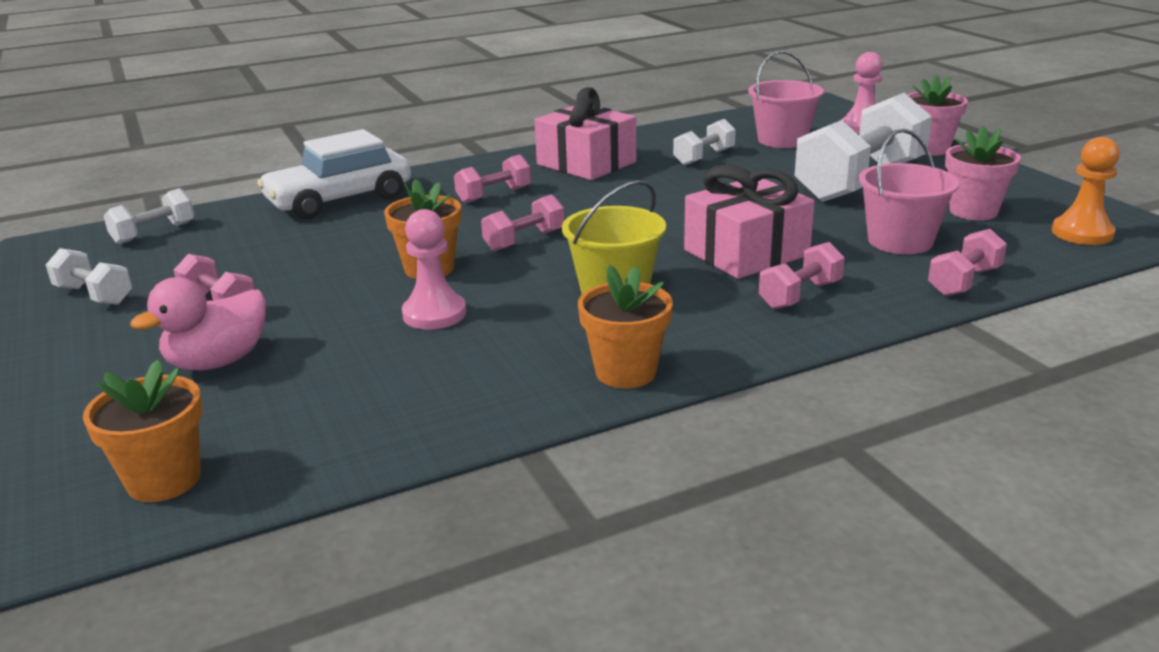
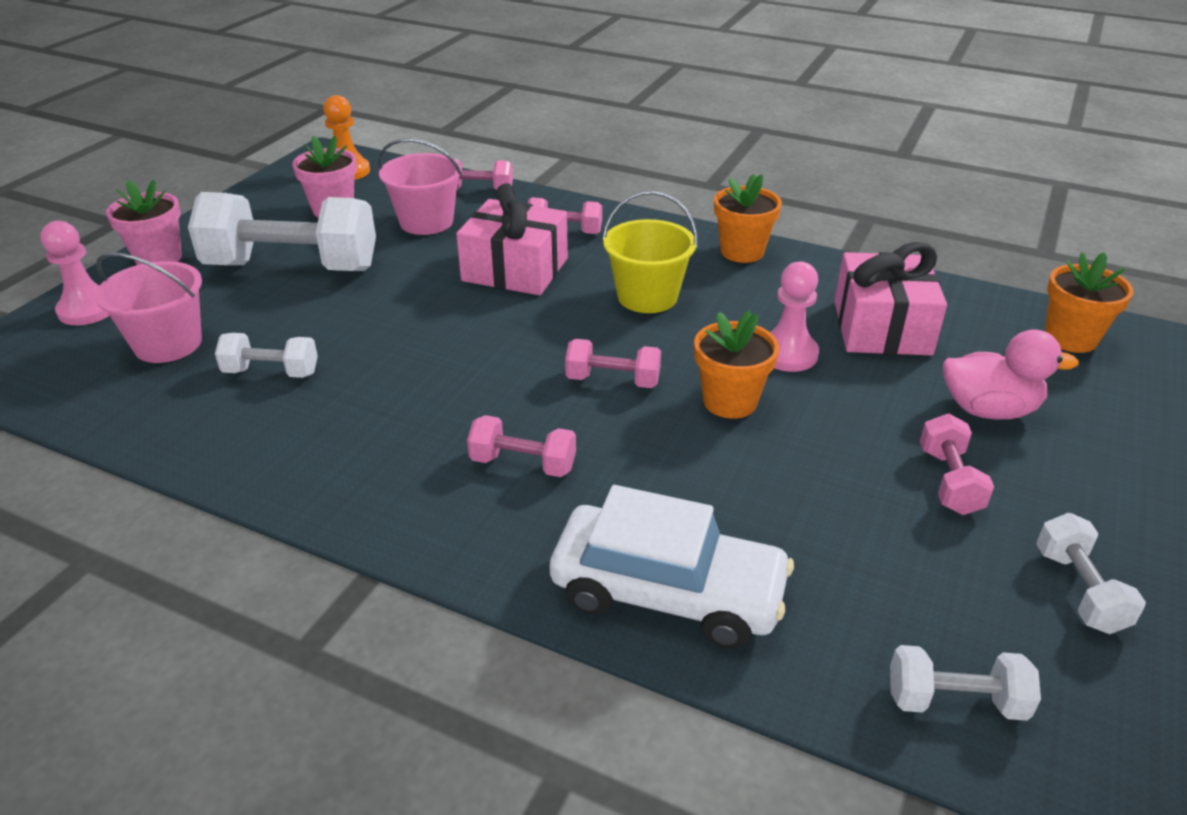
camera: 130 degrees left, 10 degrees up
(586, 163) = (354, 448): pink gift -> pink gift (882, 327)

